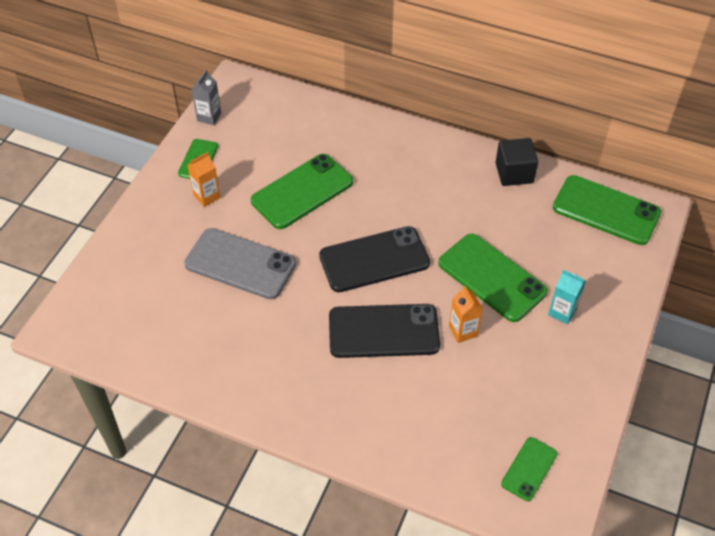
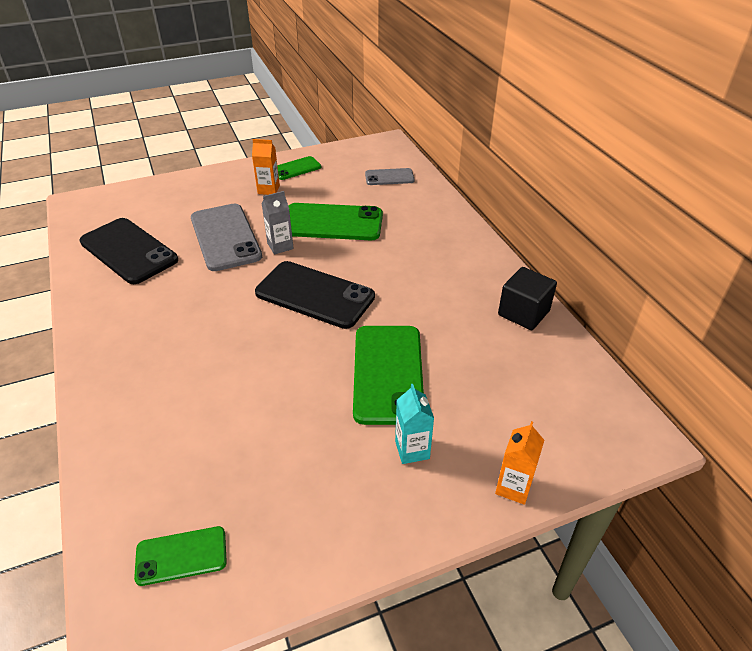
camera: 45 degrees right, 10 degrees down
(209, 117) = (340, 151): grey carton -> grey carton (280, 246)
(286, 118) = (389, 177): none -> grey phone
(383, 331) = (245, 346): black phone -> black phone (129, 251)
(463, 331) = (303, 394): orange carton -> orange carton (513, 487)
(606, 210) = (580, 400): green phone -> none

